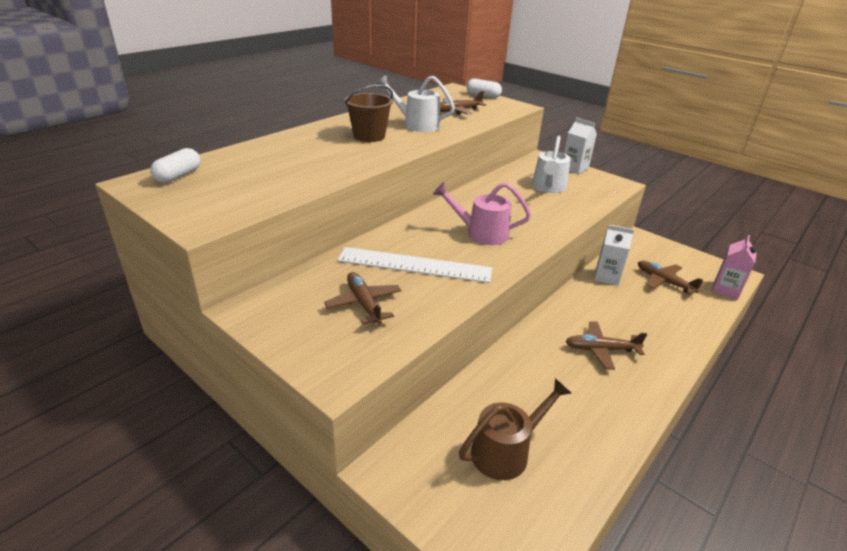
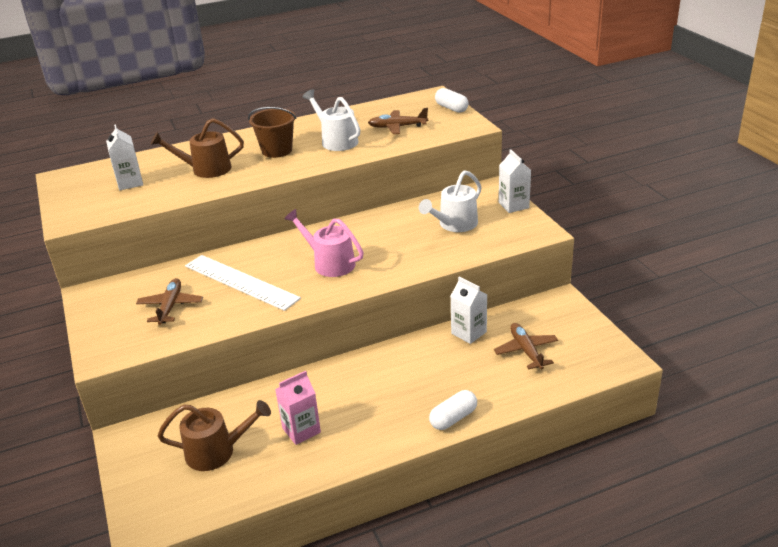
camera: 30 degrees right, 0 degrees up
(178, 176) = (92, 174): white capsule -> white capsule (453, 418)
(237, 178) = (130, 183): none -> white carton
(314, 158) = (206, 169): none -> brown watering can
(601, 350) = (381, 398): brown plane -> none
(725, 290) = (587, 375): pink carton -> pink carton (301, 430)

